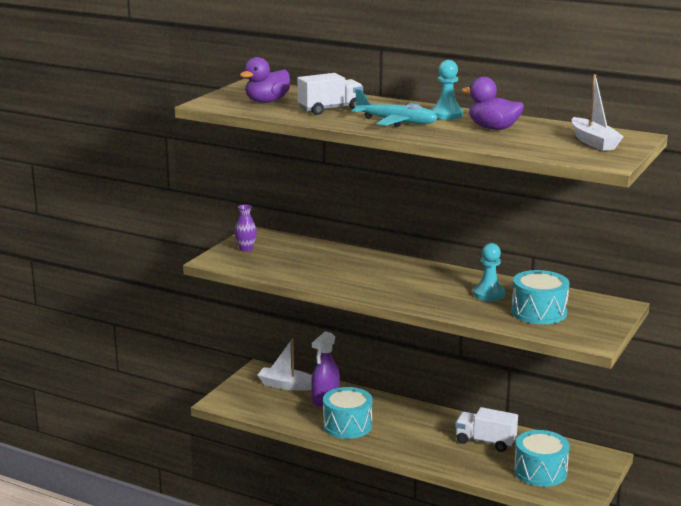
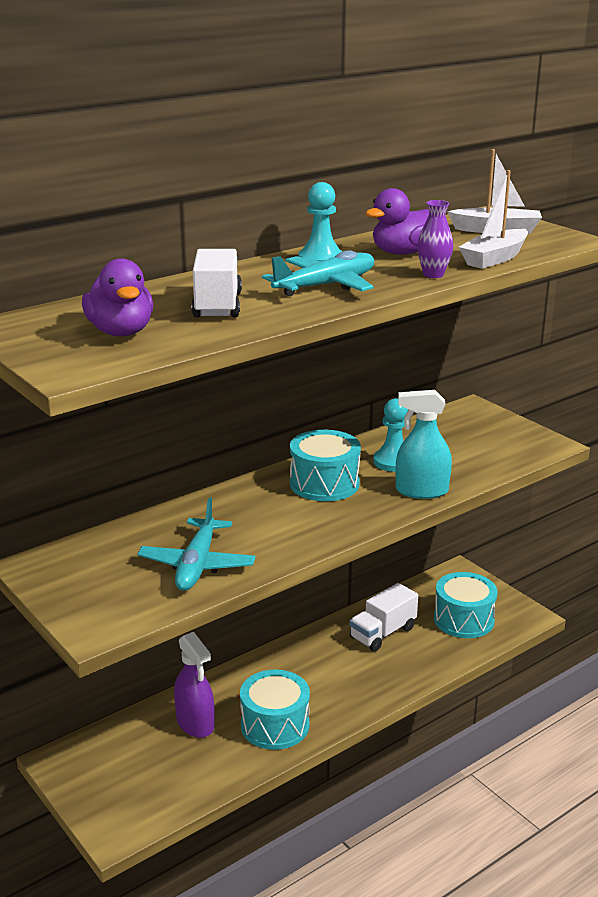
camera: 65 degrees left, 5 degrees up
(246, 249) = (83, 588): purple vase -> purple vase (433, 275)
(286, 385) = (127, 747): white boat -> white boat (494, 258)
(295, 268) = (197, 565): none -> turquoise plane
(457, 309) = (421, 491): none -> turquoise spray bottle
(539, 312) = (460, 449): turquoise drum -> turquoise drum (324, 483)

